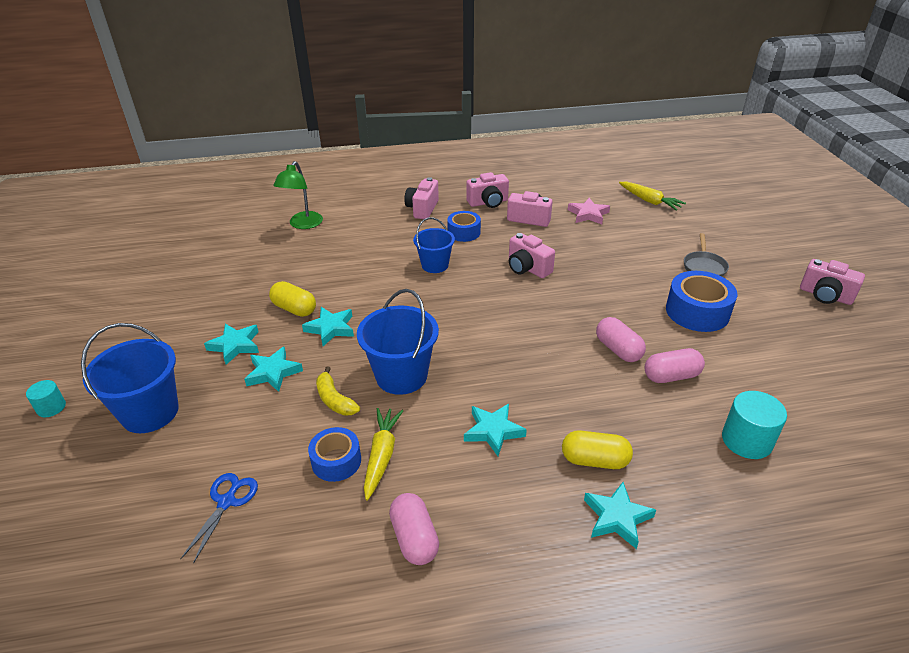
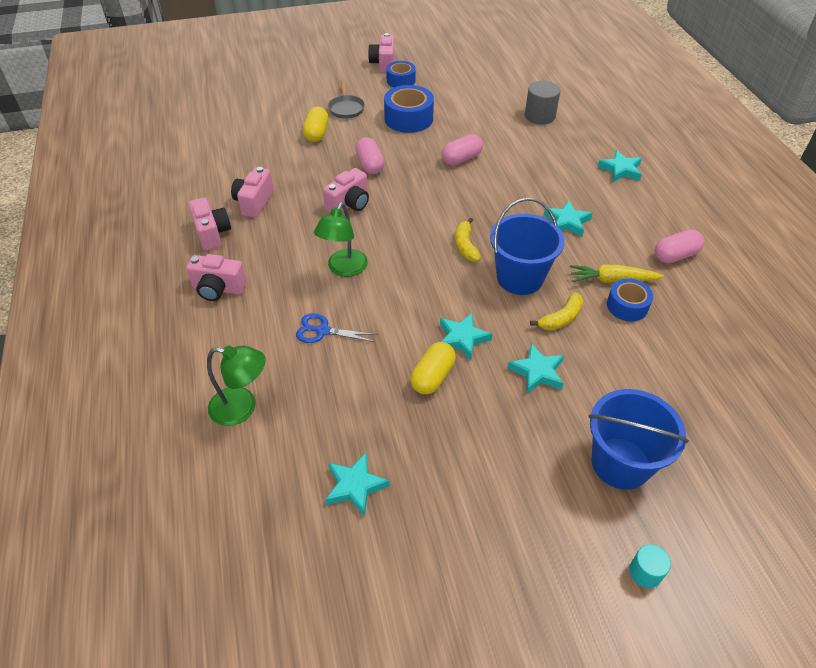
camera: 95 degrees left, 10 degrees up
(227, 501) = (692, 367): blue scissors -> blue scissors (323, 331)
(235, 345) = (504, 416): turquoise star -> turquoise star (355, 486)
(435, 265) = (344, 269): blue bucket -> green lamp
(458, 340) = (465, 245): none -> yellow banana
(464, 232) = (278, 250): blue tape -> blue tape (401, 80)
(588, 214) = (251, 163): pink star -> none
(594, 460) = (578, 176): yellow capsule -> yellow capsule (317, 133)
(649, 201) = (230, 125): yellow carrot -> none
(671, 376) = (486, 138): pink capsule -> pink capsule (370, 165)
(704, 267) = (346, 108): grey pan -> grey pan turned 75 degrees clockwise
(746, 440) = (540, 116): turquoise cylinder -> grey cylinder
(825, 295) = (383, 64): pink camera -> pink camera turned 150 degrees clockwise

